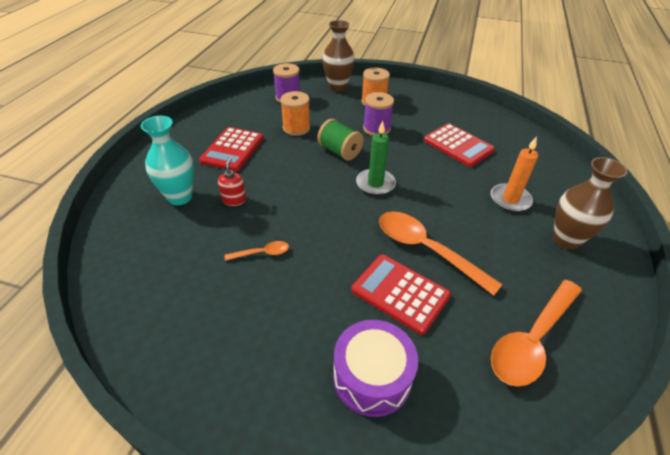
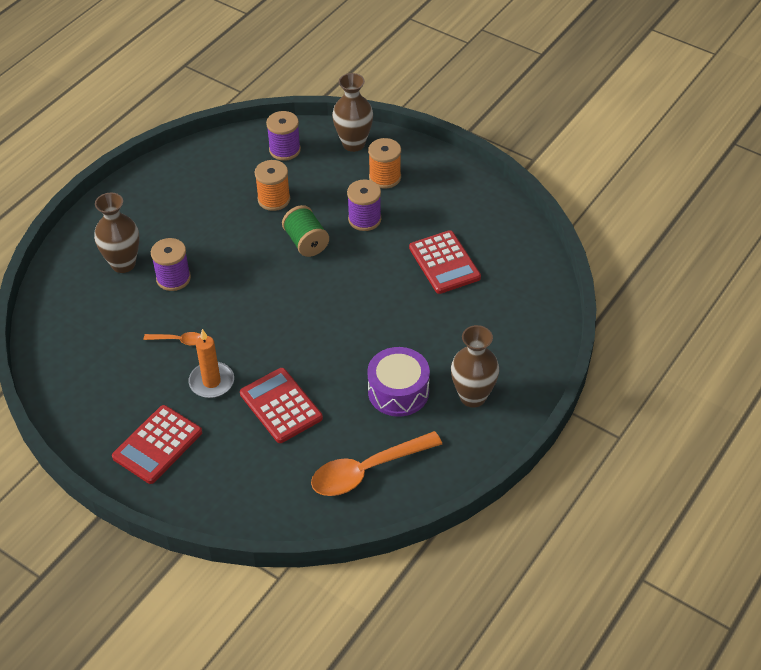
camera: 20 degrees right, 5 degrees up
(180, 197) = (123, 264): turquoise vase -> brown vase
(232, 149) = (193, 215): red calculator -> red calculator (157, 445)
(234, 200) = (173, 278): red soap dispenser -> purple spool
(372, 377) = (221, 462): purple drum -> purple drum (398, 391)
(375, 184) = (322, 291): green candle -> none
(426, 250) = (329, 373): orange spoon -> none
(510, 199) = (451, 342): orange candle -> orange candle (211, 382)

